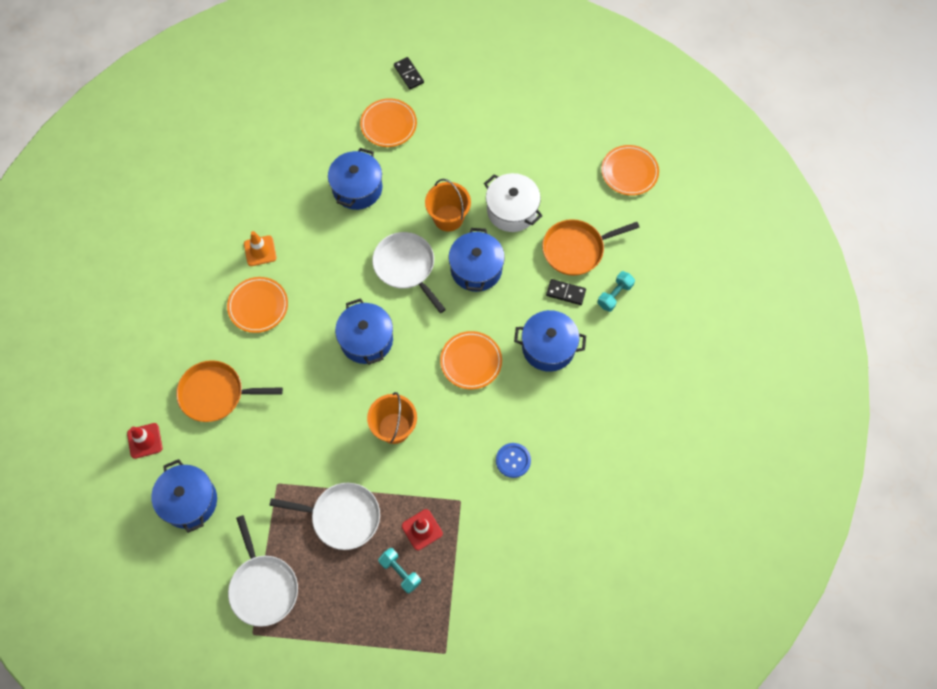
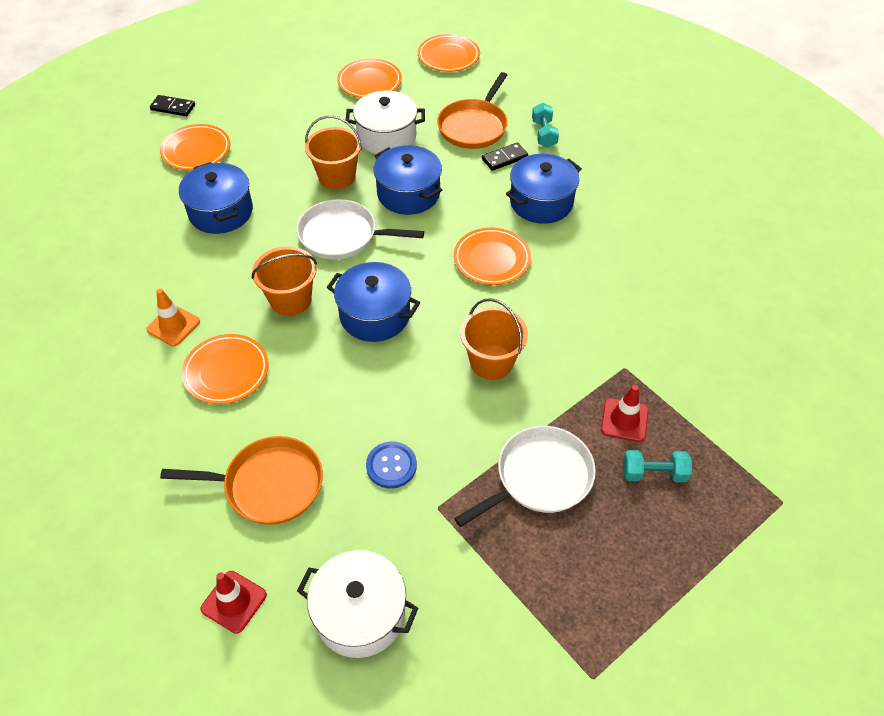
camera: 45 degrees left, 15 degrees down
(189, 501) = (360, 614): blue pot -> white pot
(215, 394) = (269, 484): orange pan -> orange pan turned 135 degrees counterclockwise
(263, 587) = (545, 619): white pan -> none
(333, 288) = (290, 300): none -> orange bucket
(513, 460) = (624, 301): blue button -> blue button (391, 466)
(551, 152) = (369, 82): none -> orange plate

